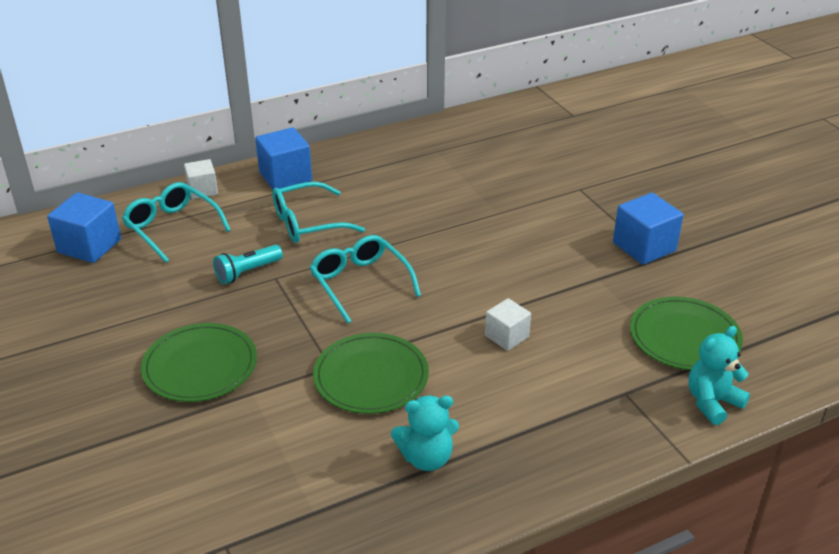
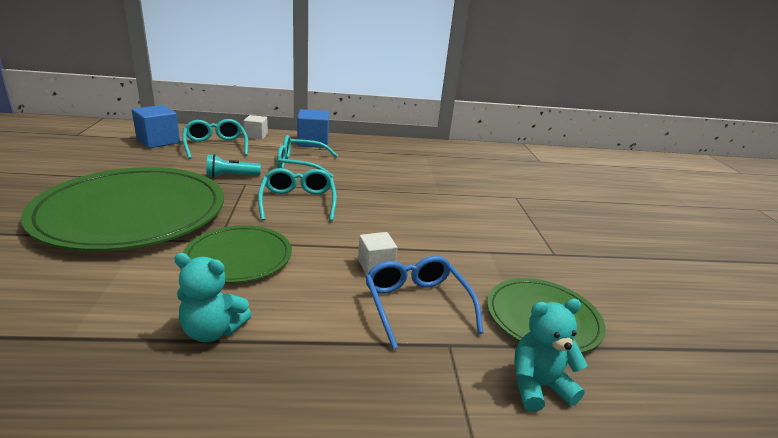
camera: 20 degrees right, 10 degrees down
(200, 366) = (132, 213): green plate -> green plate, size x1.91
(573, 365) = (416, 304): none -> blue glasses
(644, 247) = (546, 243): blue cube -> none

